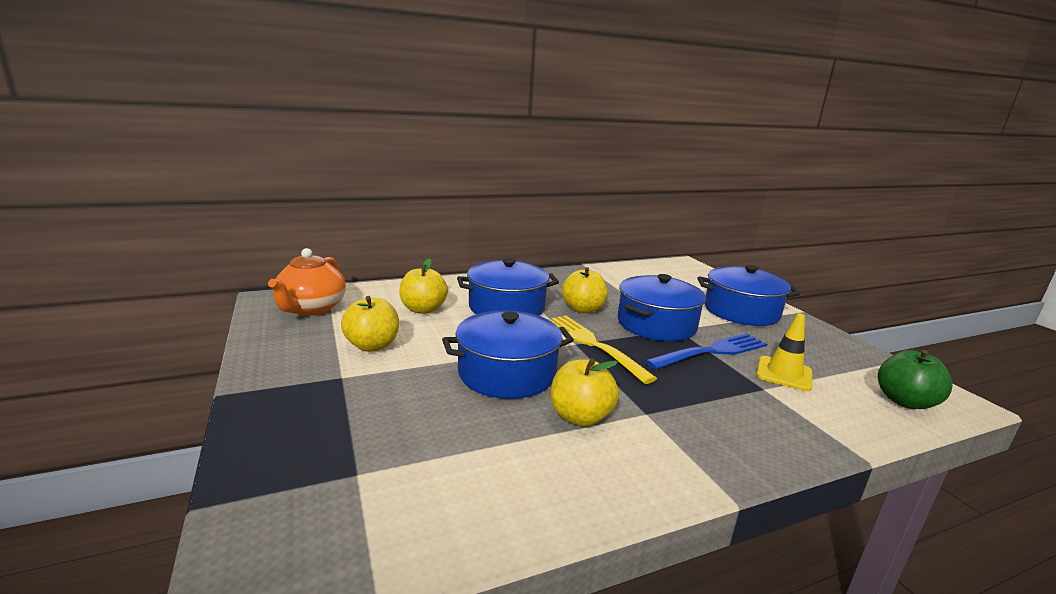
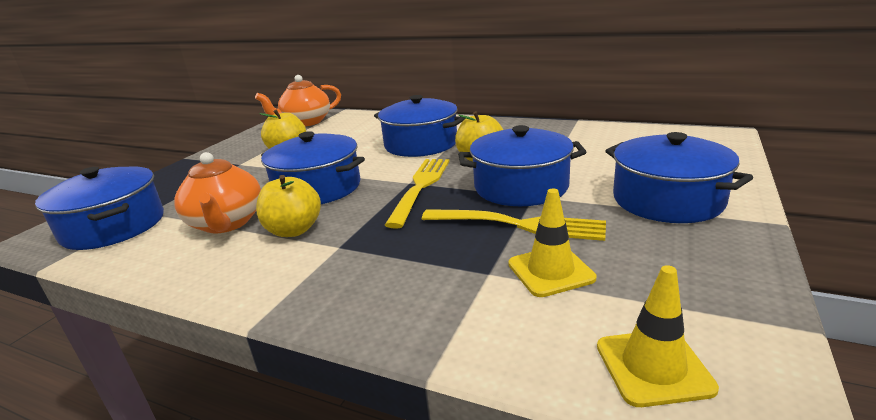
camera: 50 degrees right, 5 degrees up
(351, 509) = (114, 226): none -> blue pot
(423, 309) = (362, 134): yellow apple -> none
(499, 439) = (227, 223): none -> orange teapot
(711, 352) = (517, 225): blue fork -> yellow fork
(904, 401) = (653, 367): green apple -> yellow traffic cone

